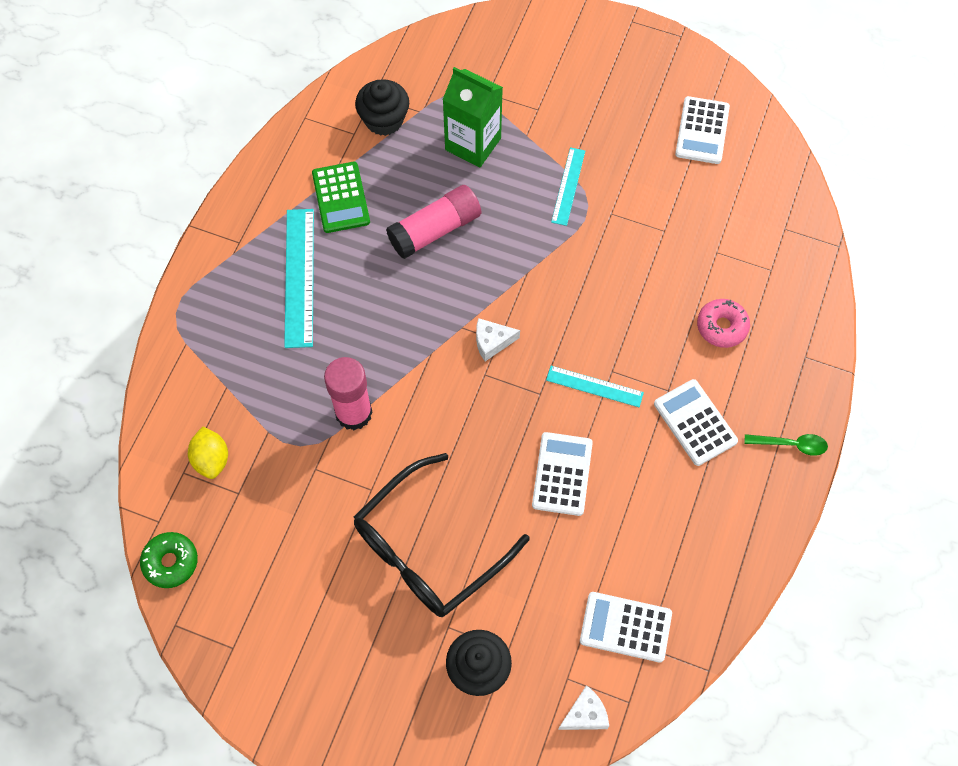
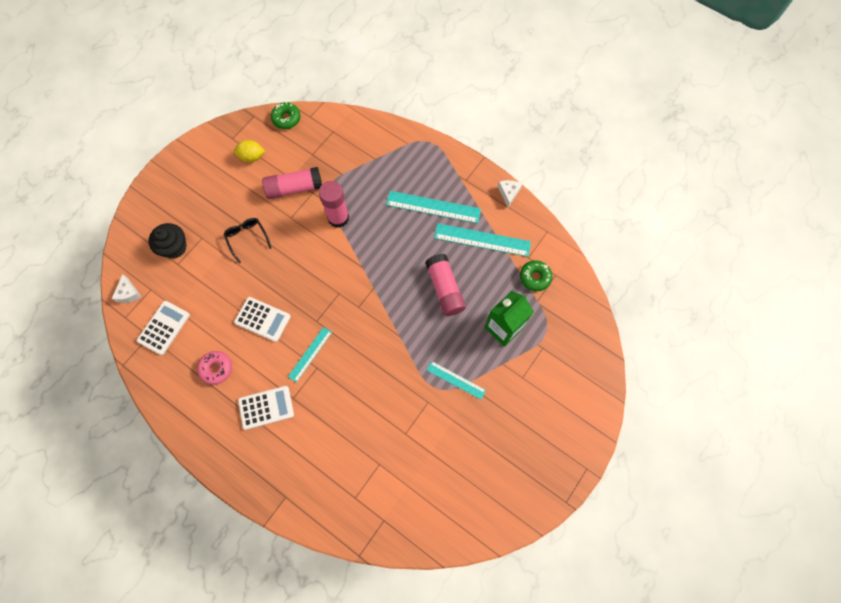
camera: 105 degrees right, 5 degrees up
(211, 459) = (335, 145): yellow lemon -> yellow lemon (252, 157)
(313, 501) = (294, 188): none -> pink glue stick
(340, 198) = (482, 240): green calculator -> turquoise ruler
(384, 120) = (535, 277): black cupcake -> green donut
(429, 548) = (247, 238): black glasses -> black glasses, size x0.49
(492, 342) = (358, 302): white cheese -> white cheese (508, 193)
(702, 131) = (478, 488): white calculator -> none
(722, 327) = (324, 448): pink donut -> pink donut (216, 368)
(791, 444) = (231, 463): green spoon -> none

